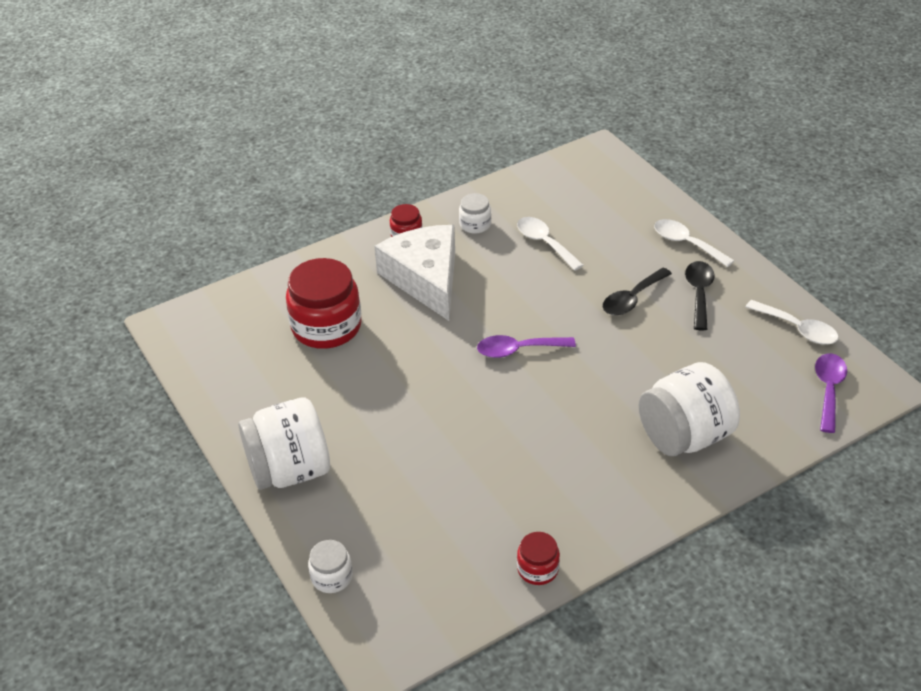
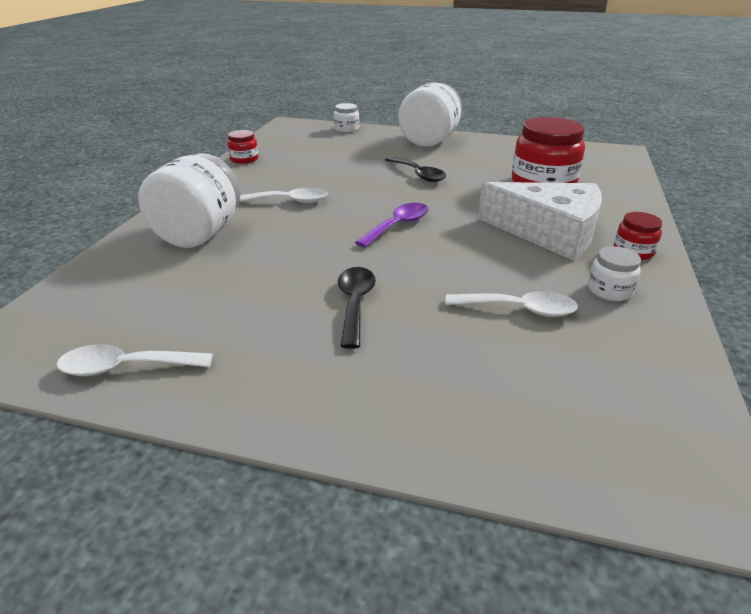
camera: 135 degrees right, 10 degrees down
(686, 243) = (368, 404): white spoon -> white spoon (289, 201)
(699, 293) = (287, 346): black spoon -> black spoon (418, 174)
(828, 389) = (61, 321): purple spoon -> none

